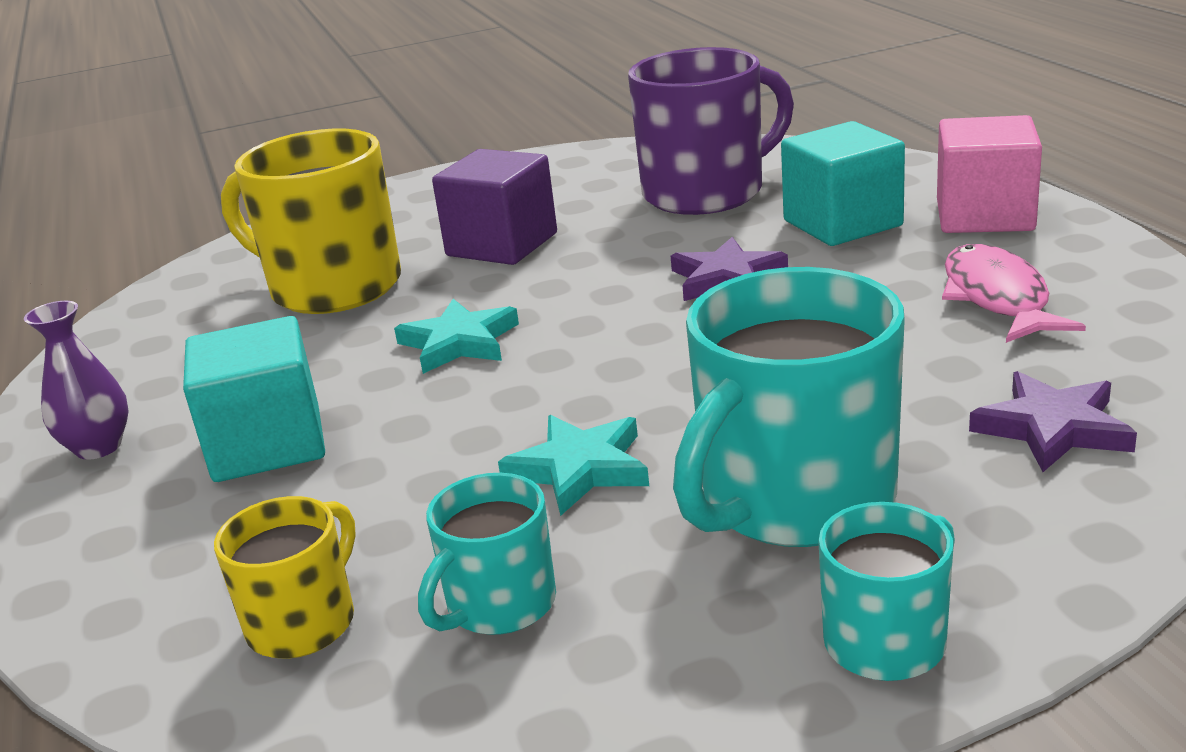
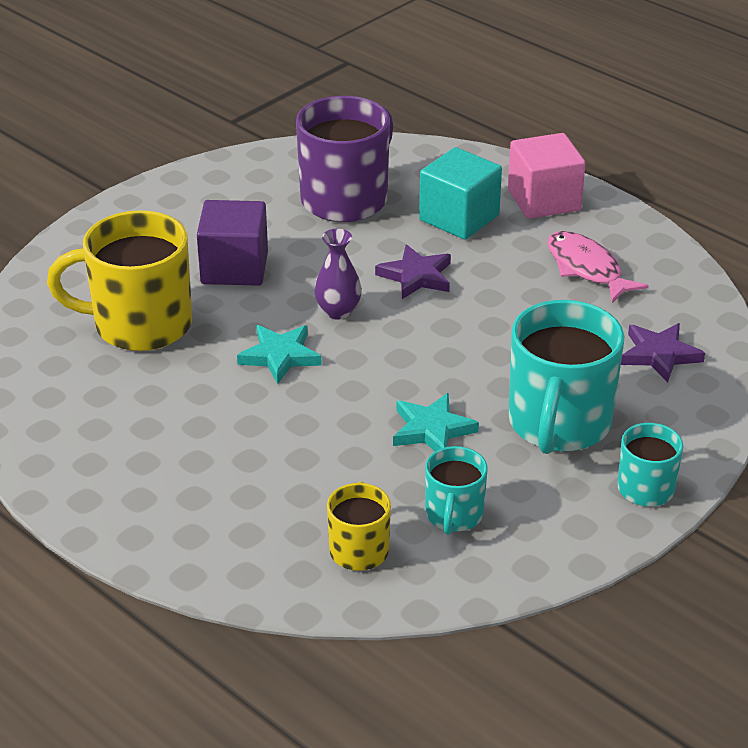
camera: 30 degrees left, 10 degrees up
(98, 447) = (107, 479): purple vase -> purple vase (338, 311)
(267, 444) = (224, 453): turquoise cube -> none

